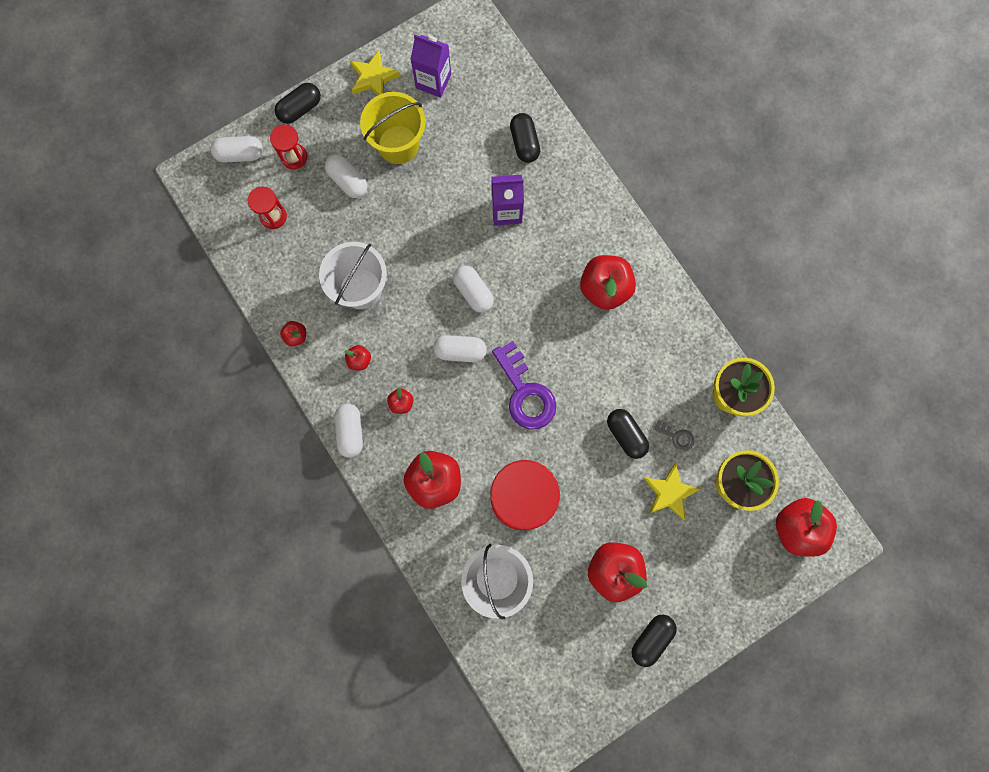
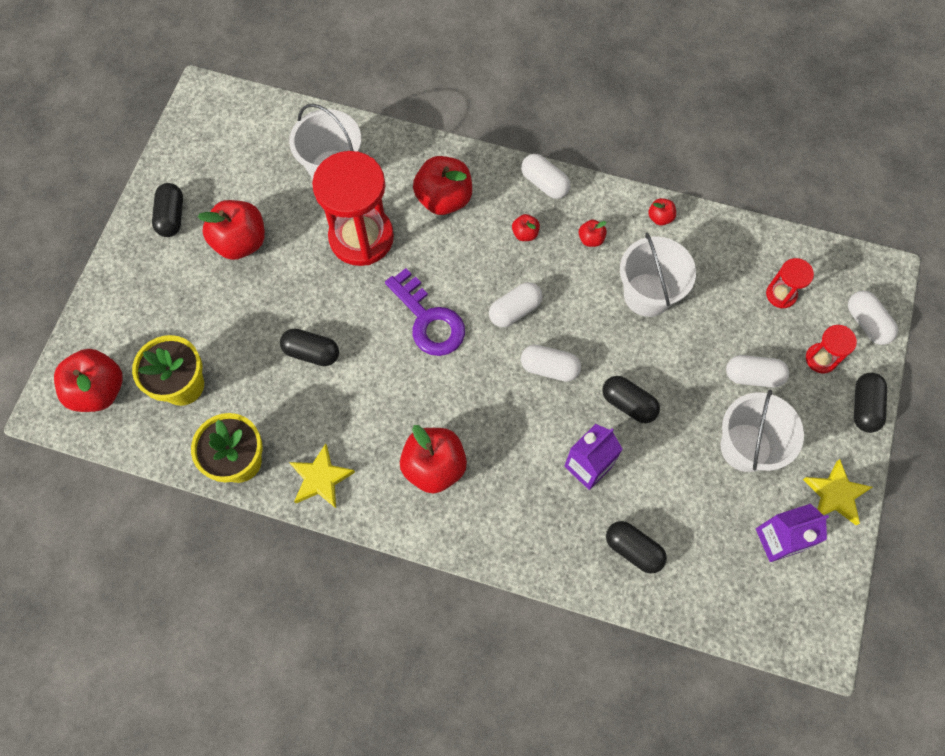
camera: 140 degrees right, 10 degrees down
(240, 154) = (866, 323): white capsule -> white capsule turned 75 degrees counterclockwise
(398, 144) = (745, 447): yellow bucket -> white bucket
(444, 228) = (628, 404): none -> black capsule
(525, 393) = (428, 320): purple key -> purple key turned 150 degrees counterclockwise
(669, 493) = (236, 334): yellow star -> yellow star (321, 478)
(676, 437) = (264, 385): grey key -> none

